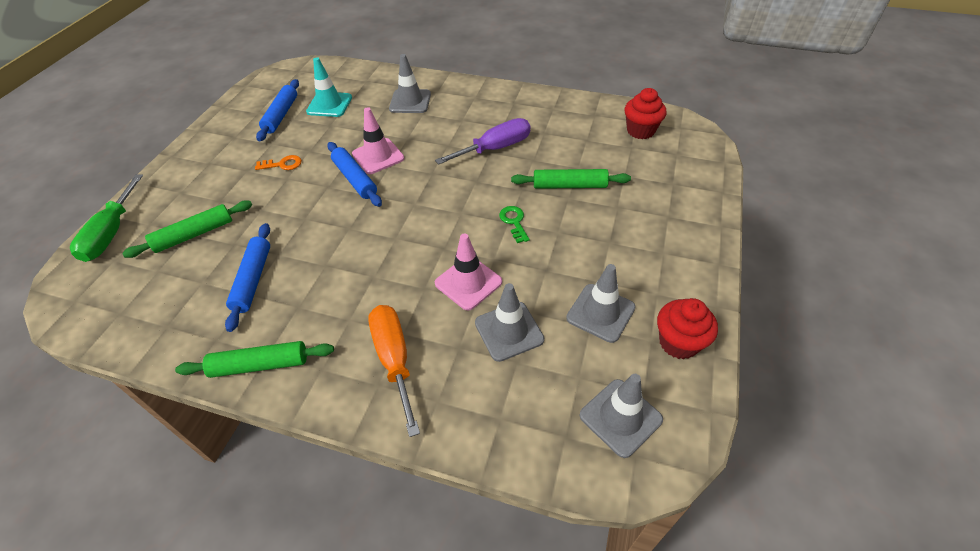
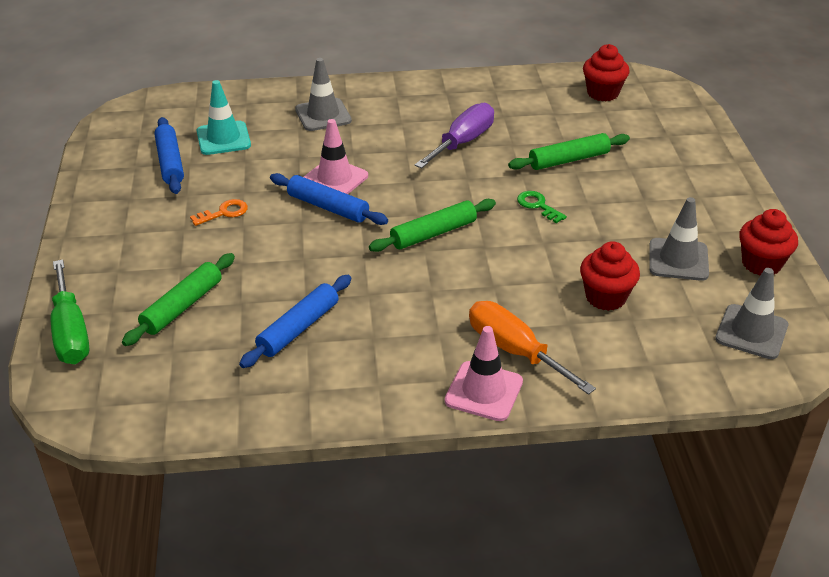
camera: 25 degrees left, 10 degrees down
(253, 280) = (298, 328): blue rolling pin -> blue rolling pin turned 60 degrees clockwise
(260, 365) = (379, 395): green rolling pin -> green rolling pin (433, 233)
(468, 282) = (534, 269): pink traffic cone -> pink traffic cone (484, 391)
(509, 331) = (605, 297): grey traffic cone -> red cupcake

